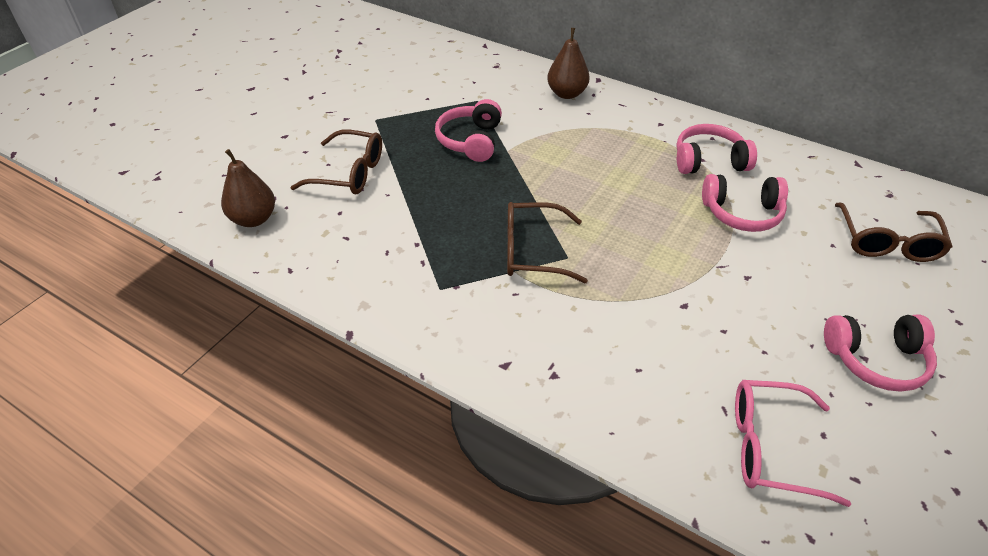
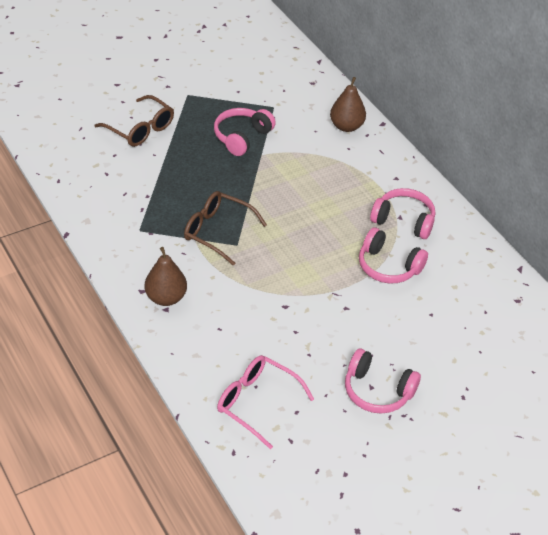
camera: 25 degrees right, 0 degrees up
(254, 219) = (58, 138): brown pear -> brown pear (166, 298)
(887, 242) = (474, 329): brown glasses -> none

